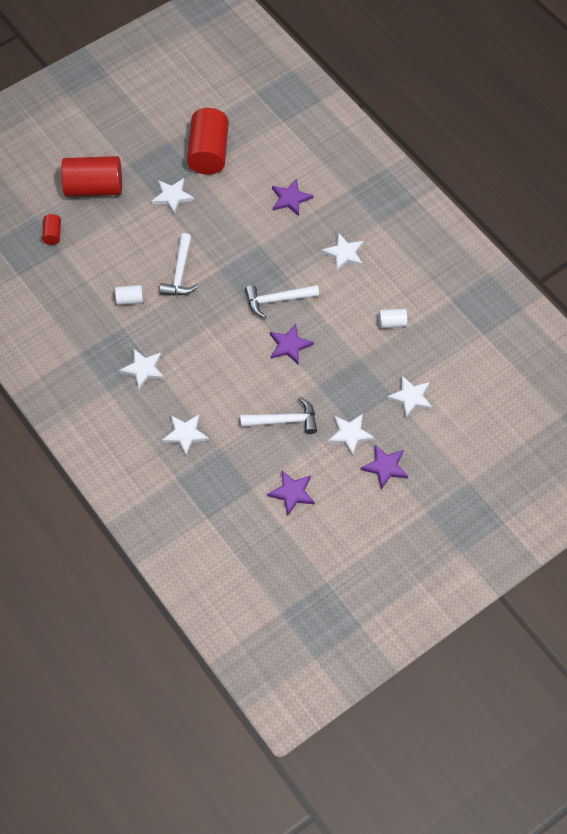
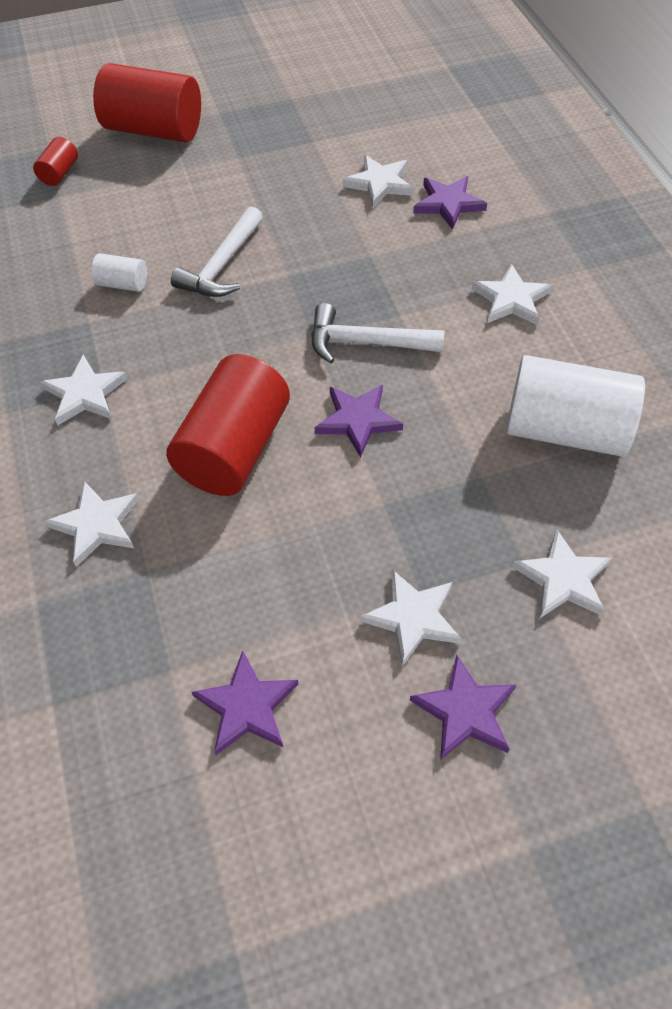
camera: 20 degrees right, 5 degrees down
(172, 196) = (263, 163): white star -> white star (379, 183)
(209, 153) = (345, 122): red cylinder -> red cylinder (234, 449)
(284, 421) = (291, 552): white hammer -> none
(392, 323) = (565, 430): white cylinder -> white cylinder, size x2.22

